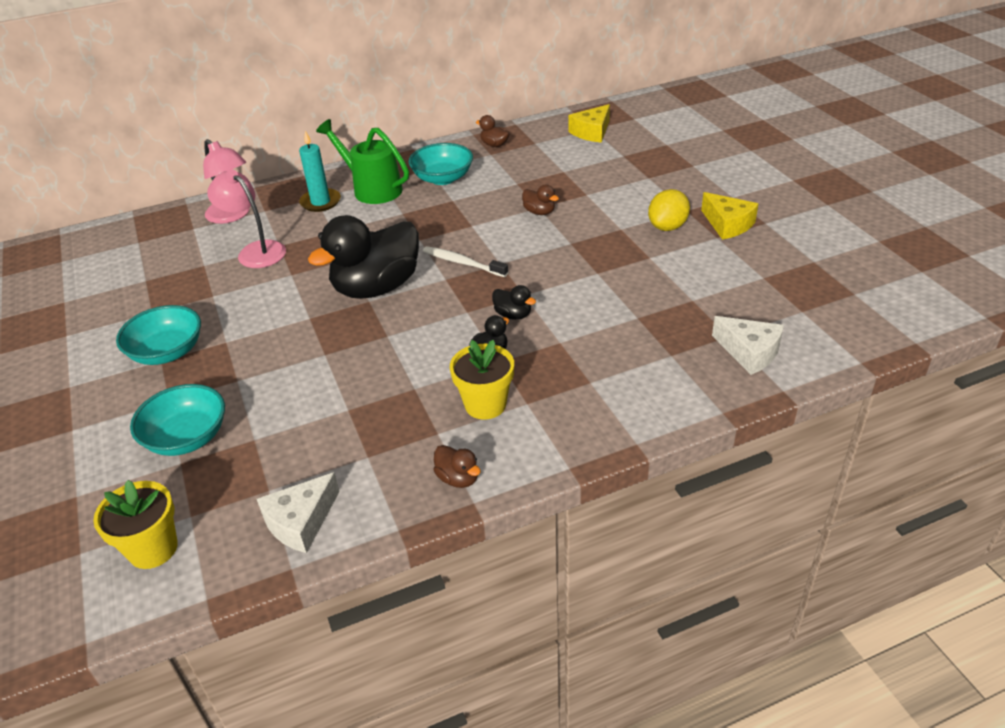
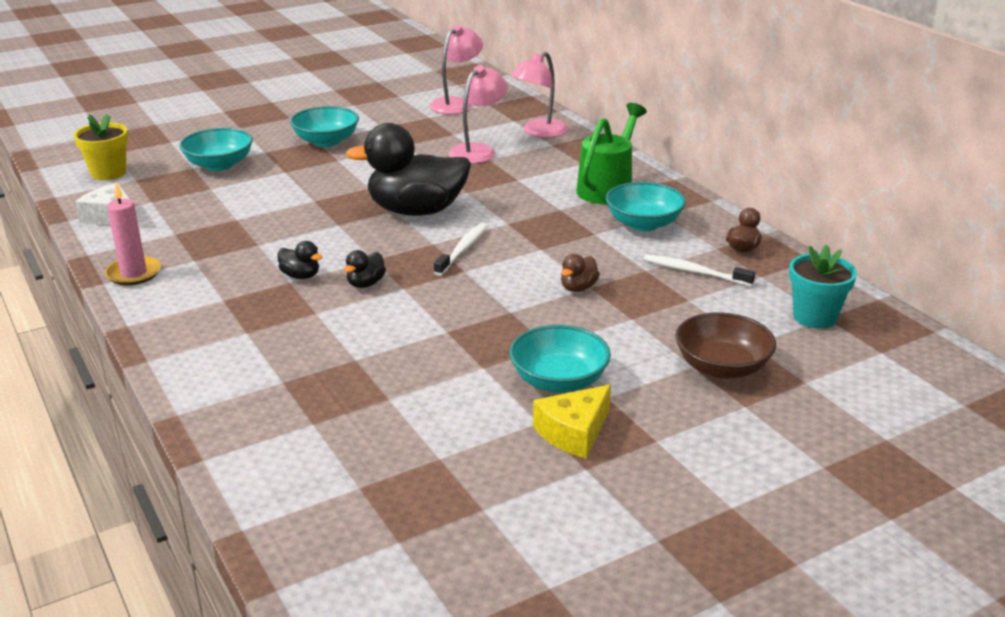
camera: 80 degrees right, 10 degrees down
(121, 262) = (456, 104): none -> pink lamp
(320, 202) = (573, 166): turquoise candle -> none
(376, 288) = (416, 211): black duck -> black duck turned 45 degrees counterclockwise
(458, 478) = (134, 273): brown duck -> pink candle
(485, 404) = (226, 279): yellow flower pot -> none
(525, 165) = (694, 272): none -> white toothbrush
(592, 132) = (814, 317): yellow cheese -> turquoise flower pot
(650, 168) = (722, 367): none -> brown bowl
(667, 227) = (559, 381): yellow lemon -> turquoise bowl
(749, 352) = (278, 437): white cheese -> none

